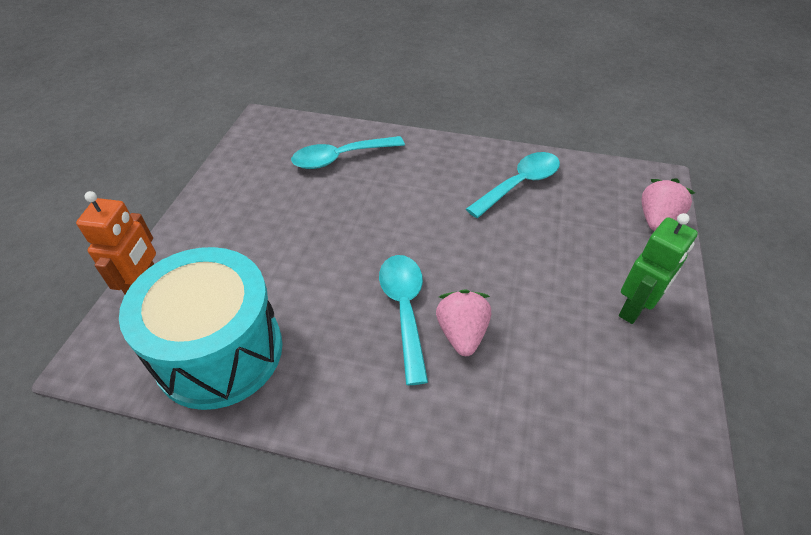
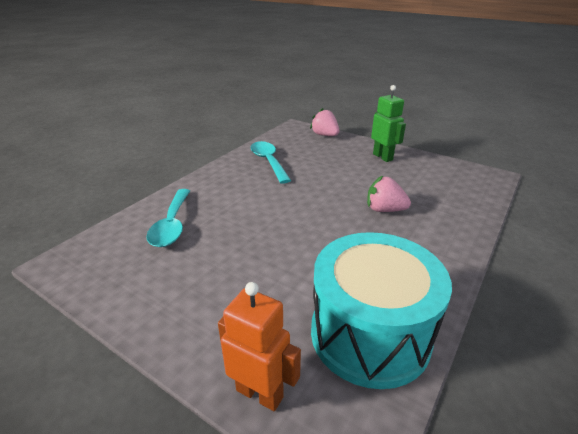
camera: 70 degrees left, 15 degrees down
(404, 309) = (357, 227): turquoise spoon -> none

